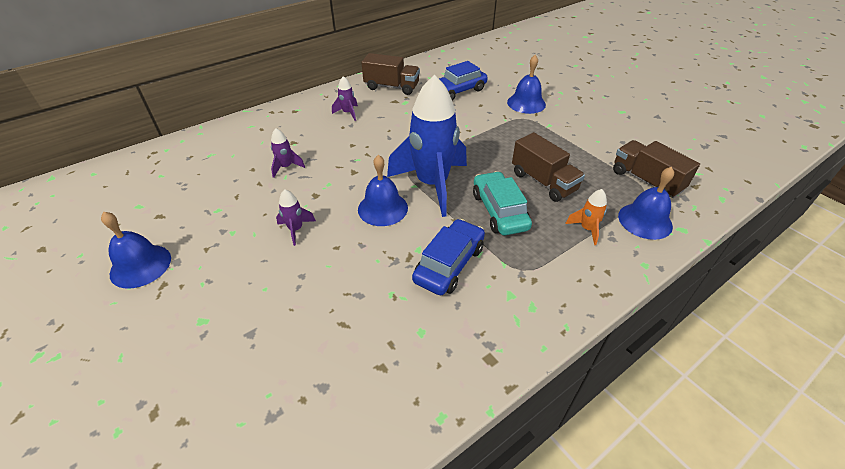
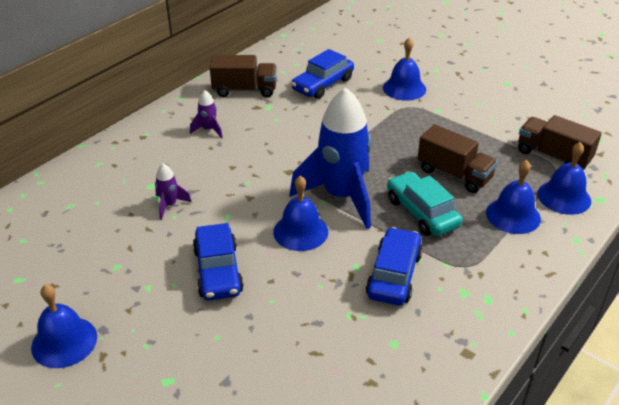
camera: 15 degrees left, 5 degrees down
(296, 229) = (218, 271): purple rocket -> blue car
(587, 229) = (513, 215): orange rocket -> blue bell

